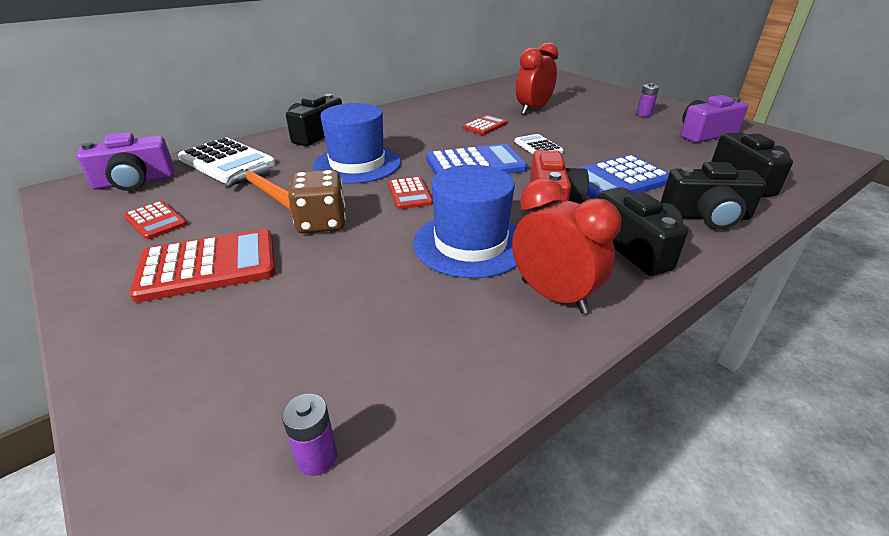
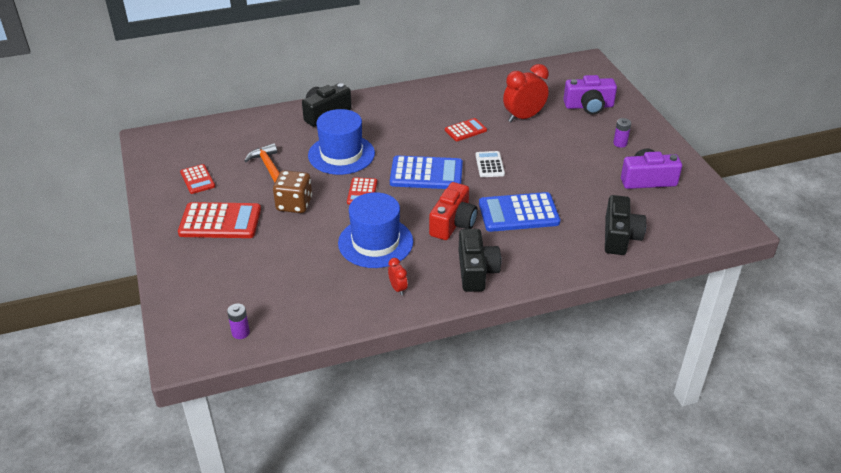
camera: 20 degrees right, 5 degrees up
(135, 182) = (190, 140): purple camera -> purple camera (589, 106)
(227, 161) = (253, 132): white calculator -> none
(553, 296) = (398, 289): red clock -> red clock, size x0.48
(706, 216) = (550, 259): black camera -> none

